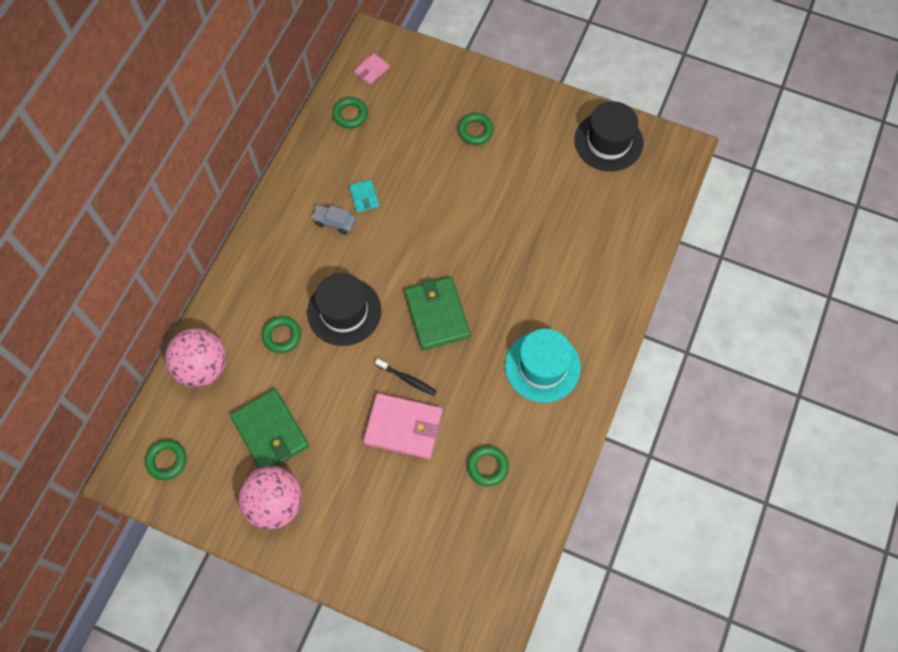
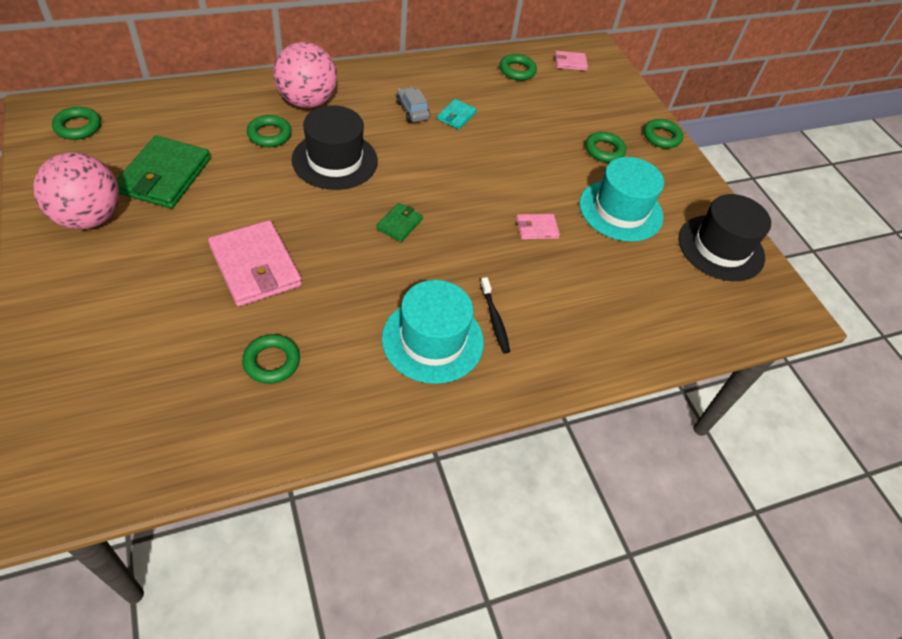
camera: 40 degrees right, 15 degrees down
(203, 367) = (191, 104): pink ball -> pink ball (307, 101)
(407, 379) = (310, 240): black toothbrush -> black toothbrush (494, 319)
(436, 314) = (399, 224): green wallet -> green wallet, size x0.50
(493, 82) = (661, 137): none -> green ring
(507, 235) = (536, 228): none -> pink wallet
(533, 171) = (620, 210): none -> turquoise hat

